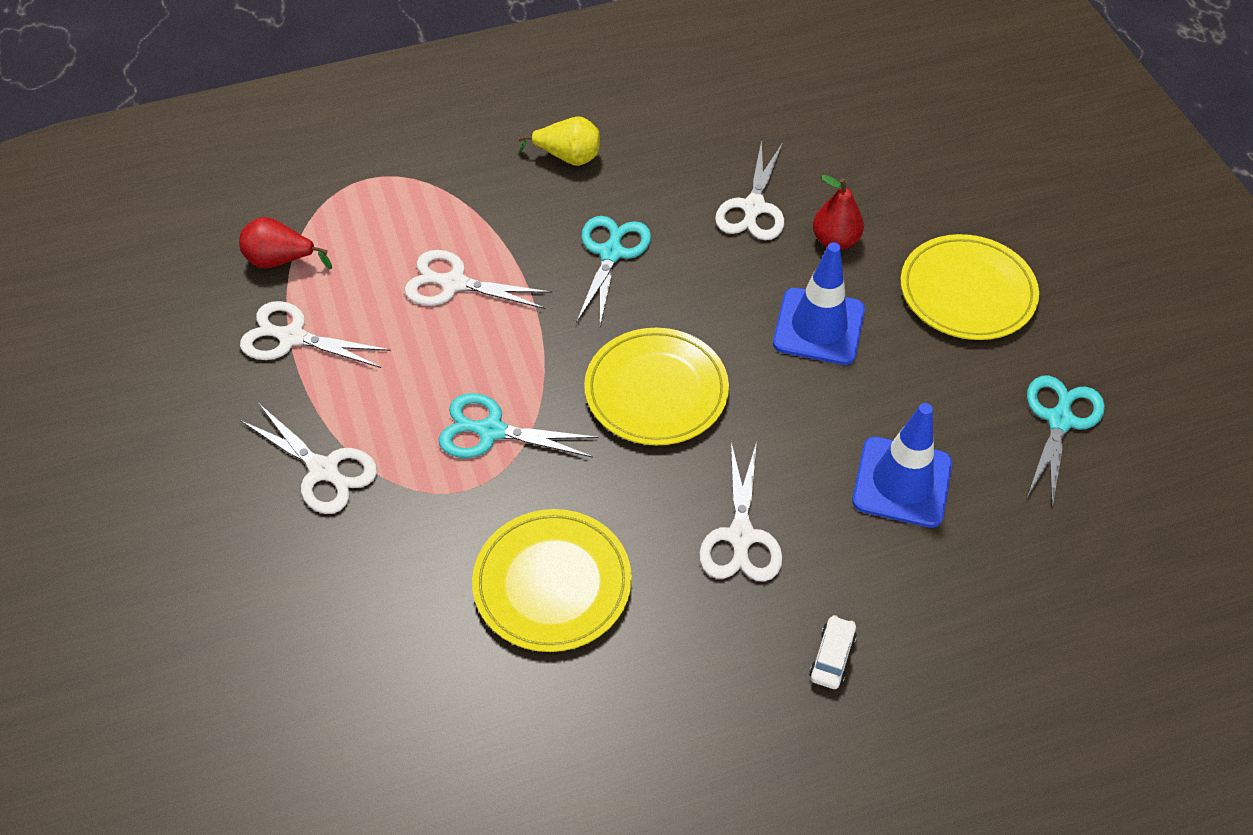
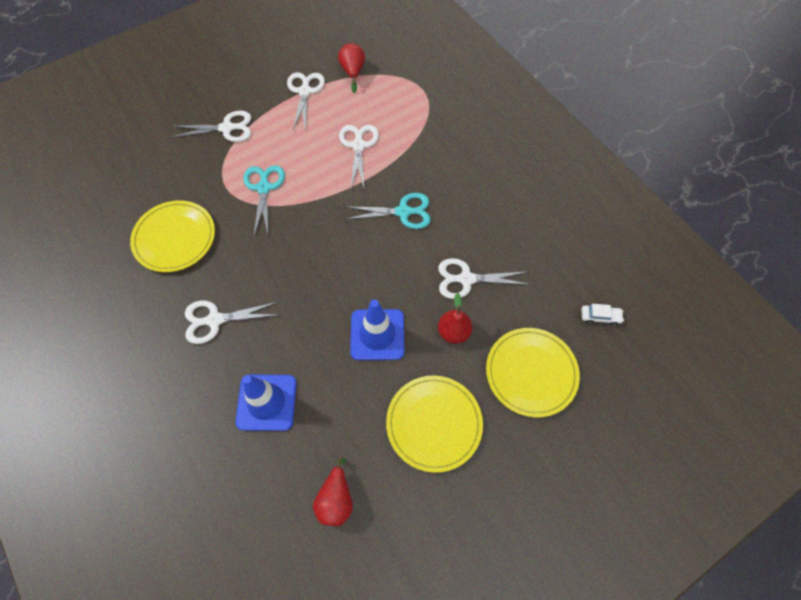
camera: 75 degrees right, 10 degrees up
(324, 470) = (227, 128): white scissors -> white scissors turned 120 degrees counterclockwise
(568, 157) = (472, 173): yellow pear -> none
(656, 390) = (307, 257): yellow plate -> yellow plate (531, 373)
(832, 657) = (142, 381): white car -> white car (600, 317)
(1060, 420) = (336, 499): turquoise scissors -> red pear

